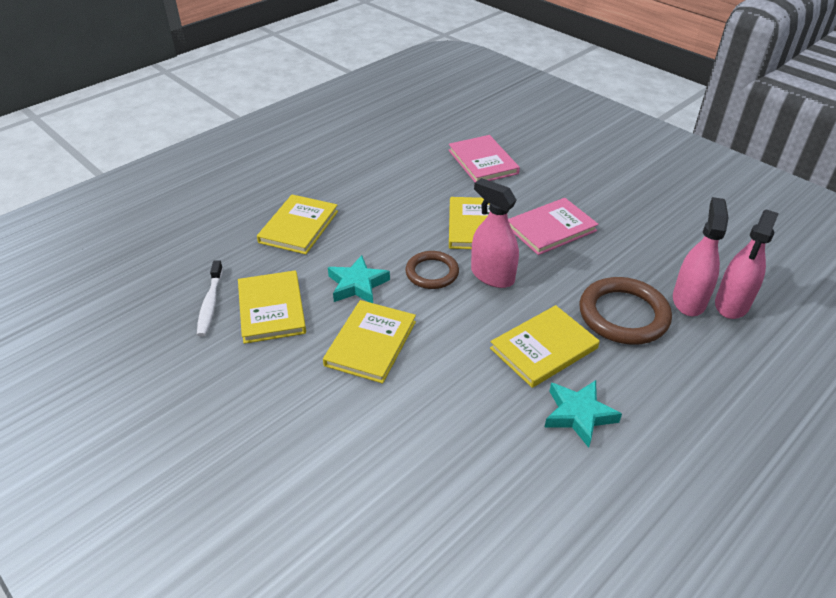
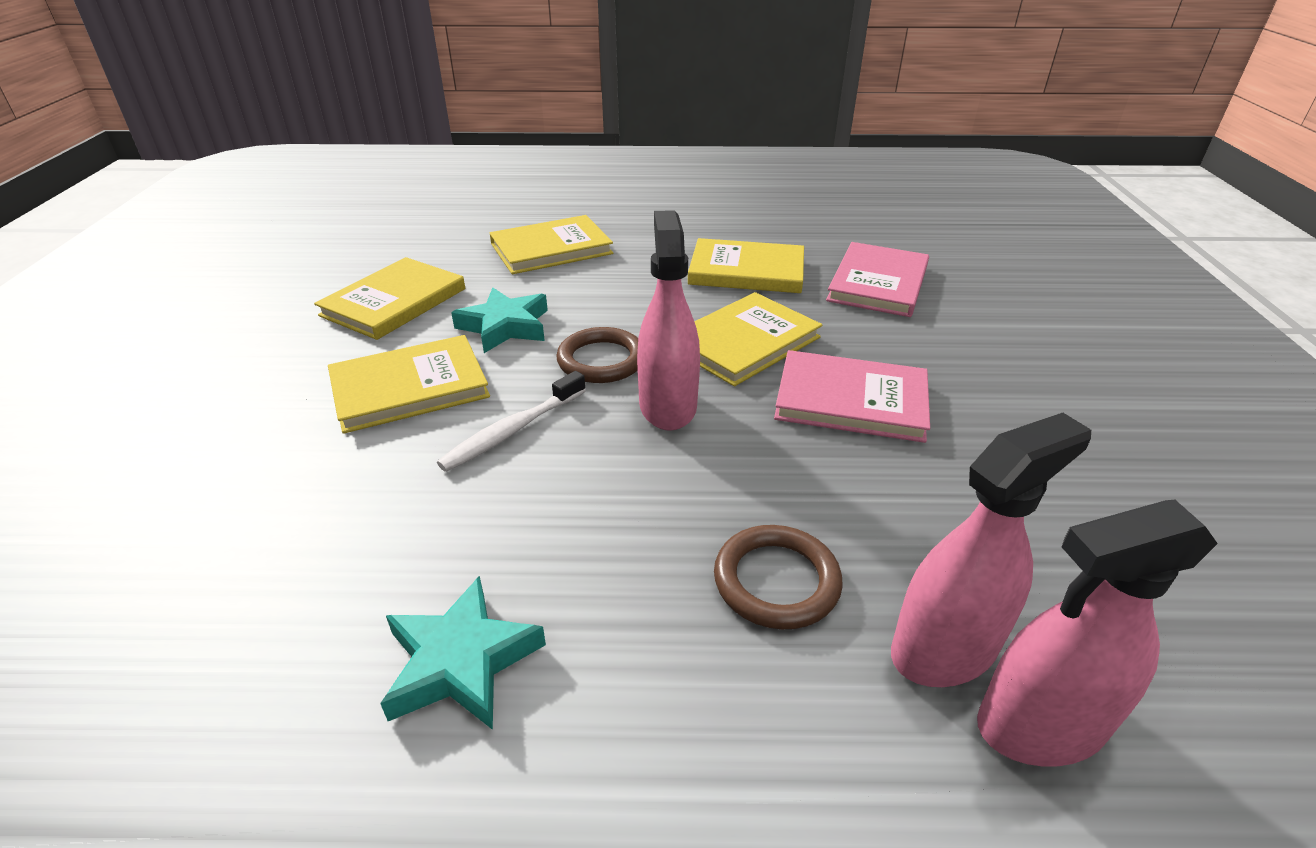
camera: 45 degrees right, 5 degrees down
(210, 304) = (361, 270): white toothbrush -> white toothbrush (512, 431)
(544, 348) = (577, 534): yellow book -> yellow book (746, 271)
(623, 315) = (776, 581): brown ring -> brown ring, size x0.63

